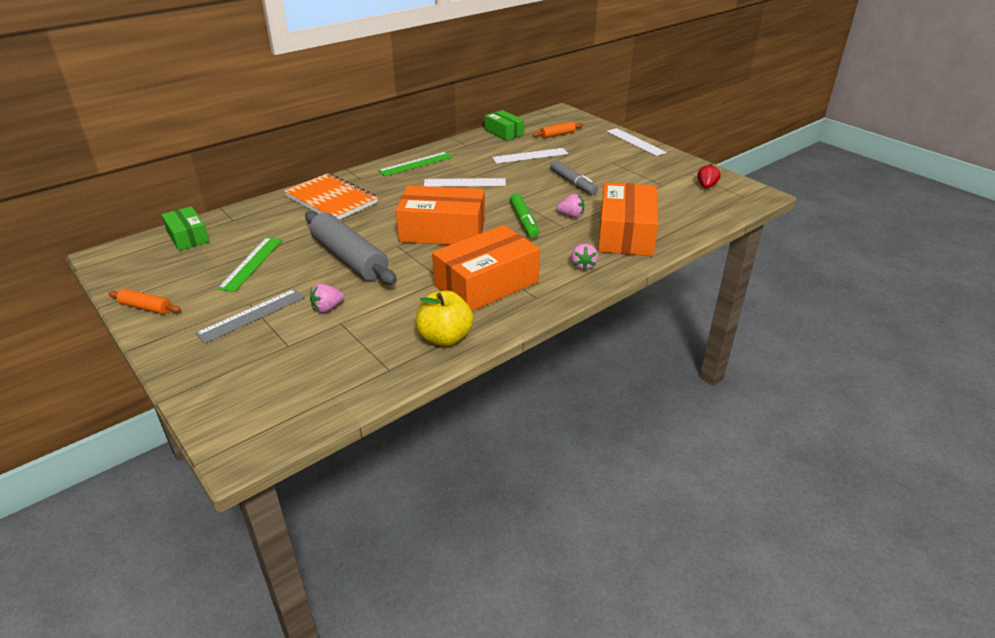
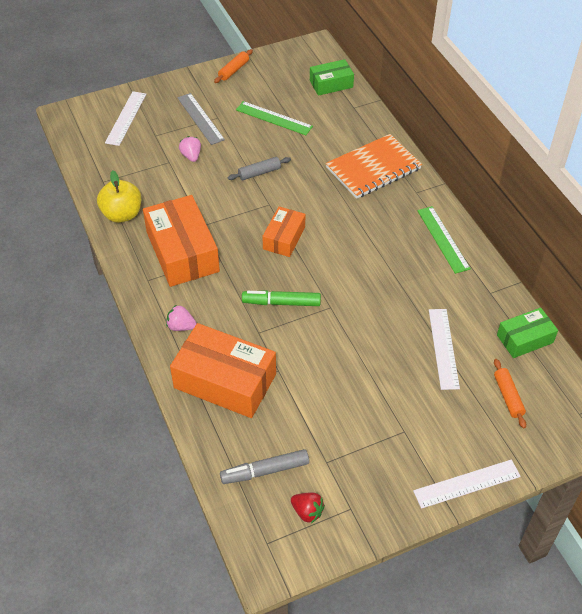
camera: 105 degrees right, 15 degrees up
(349, 258) = (259, 173): grey rolling pin -> grey rolling pin, size x0.47
(442, 231) = (284, 238): orange box -> orange box, size x0.56
(464, 183) = (384, 272): white ruler -> white ruler (126, 118)
(571, 215) = (279, 345): pink strawberry -> none
(573, 183) = (356, 370): grey marker -> grey marker (265, 471)

